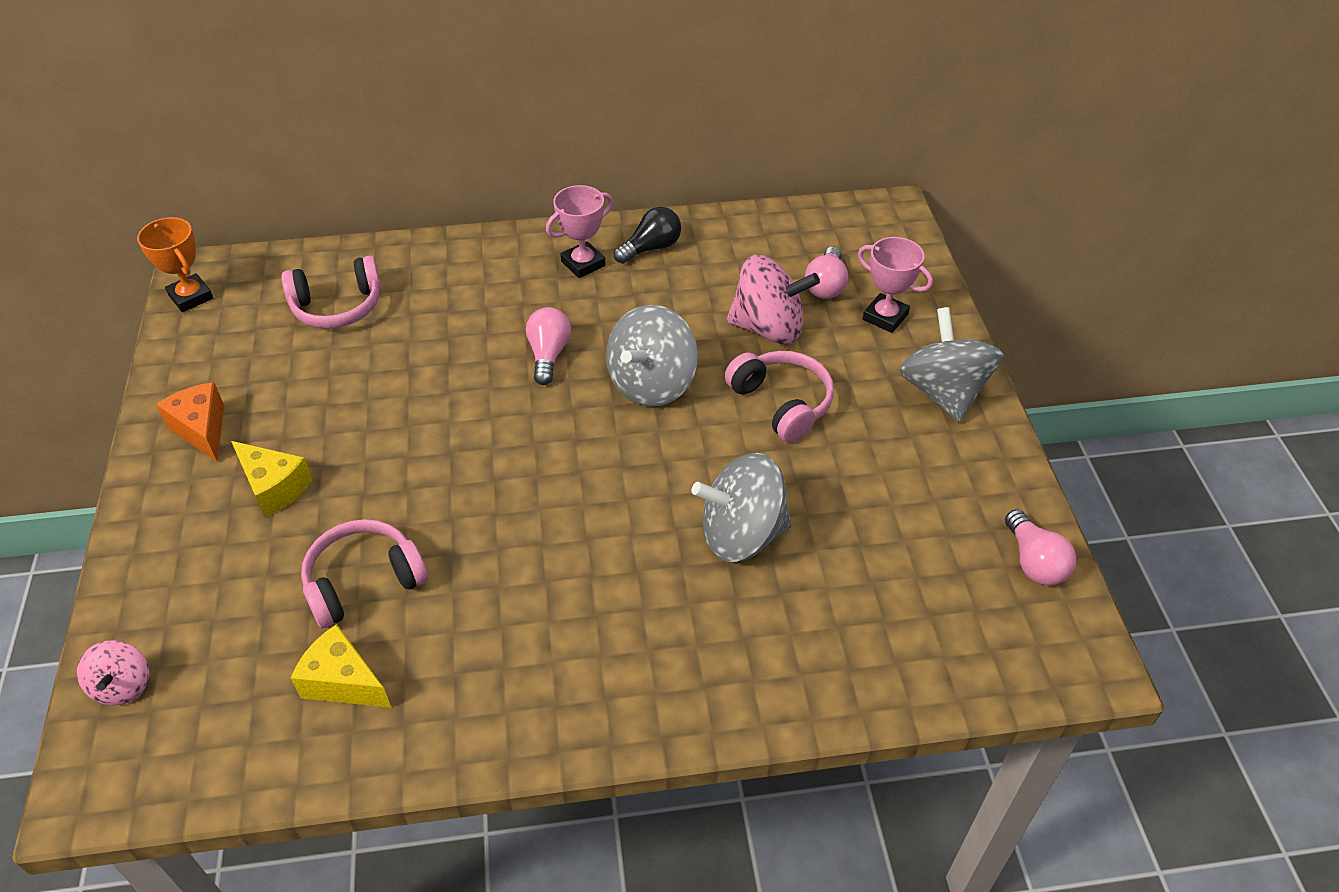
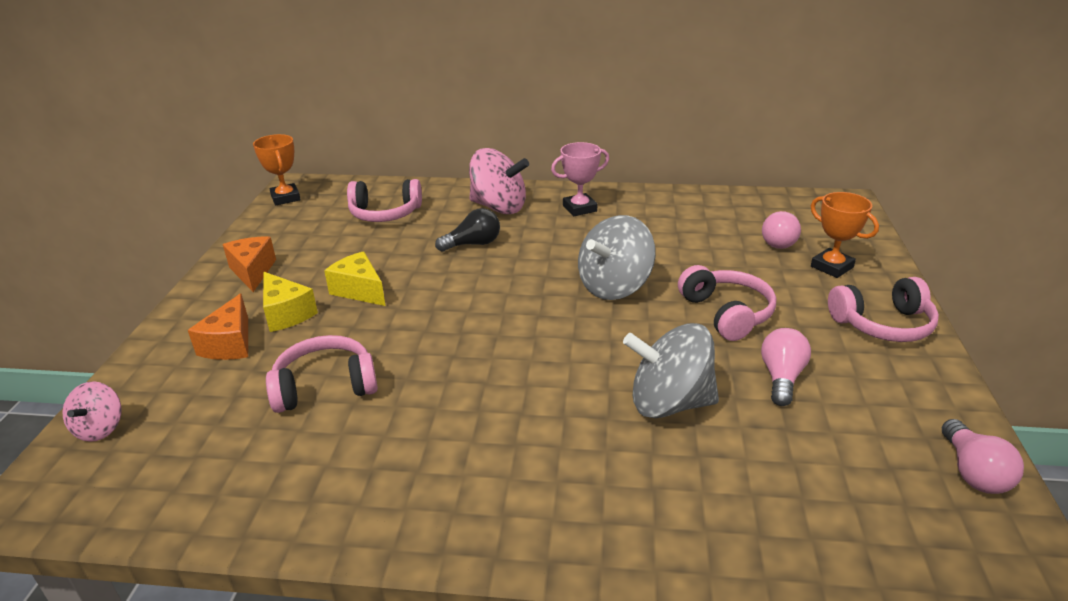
camera: 15 degrees right, 15 degrees down
(224, 543) = (230, 344): none -> orange cheese
(343, 682) = (274, 457): yellow cheese -> yellow cheese (359, 290)
(548, 354) = (534, 258): pink light bulb -> pink light bulb (781, 377)
(651, 248) = (637, 205): black light bulb -> black light bulb (473, 244)
(768, 328) = (724, 263): pink spinning top -> pink spinning top (499, 207)
(885, 317) = (831, 267): pink trophy -> orange trophy
(943, 392) = (883, 324): grey spinning top -> pink headphones

